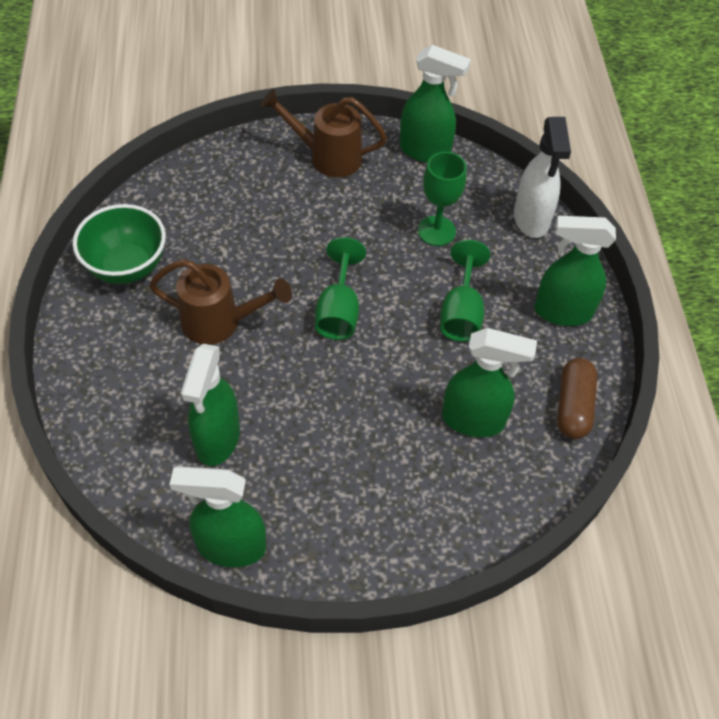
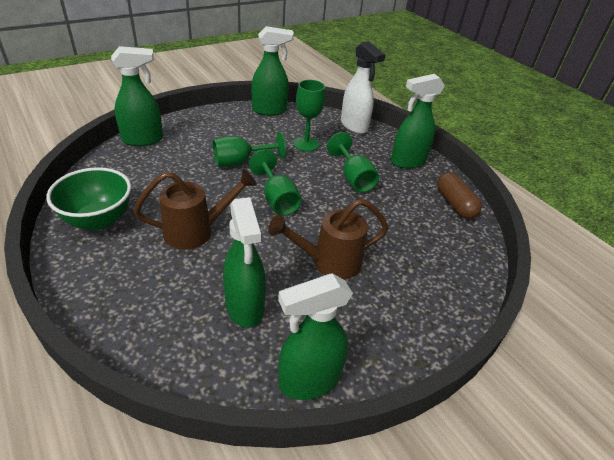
camera: 30 degrees left, 15 degrees down
(327, 156) = (211, 125): brown watering can -> brown watering can (329, 262)
(329, 234) = (240, 162): none -> green goblet
(473, 420) = (408, 230): green spray bottle -> green spray bottle (143, 140)

